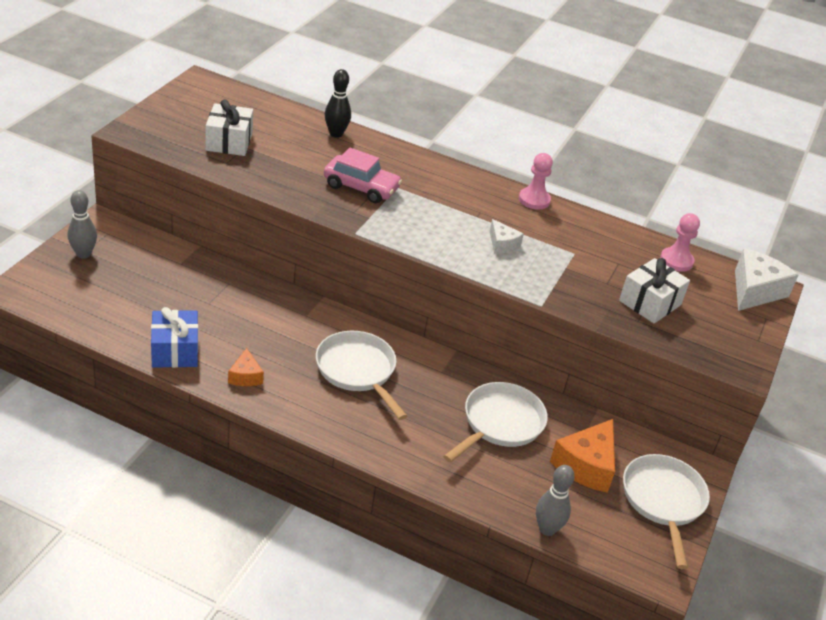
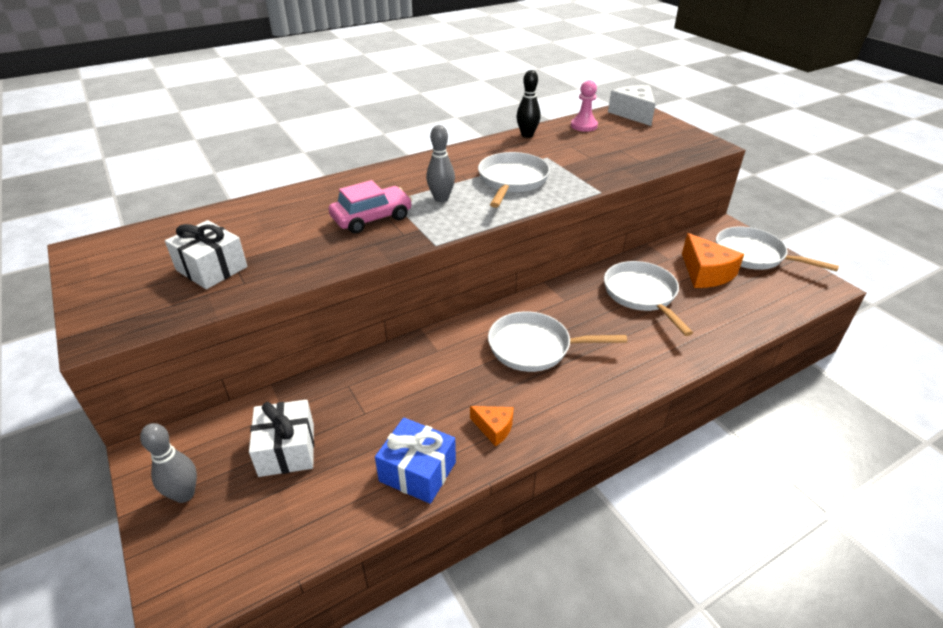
camera: 50 degrees left, 0 degrees up
(336, 134) = (278, 203): black bowling pin -> black bowling pin (527, 135)
(502, 244) = (512, 181): white cheese -> white pan
(534, 200) = (468, 149): pink pawn -> none
(547, 529) = (767, 319): grey bowling pin -> grey bowling pin (441, 198)
(650, 303) = (624, 151): white gift -> white gift (287, 449)

